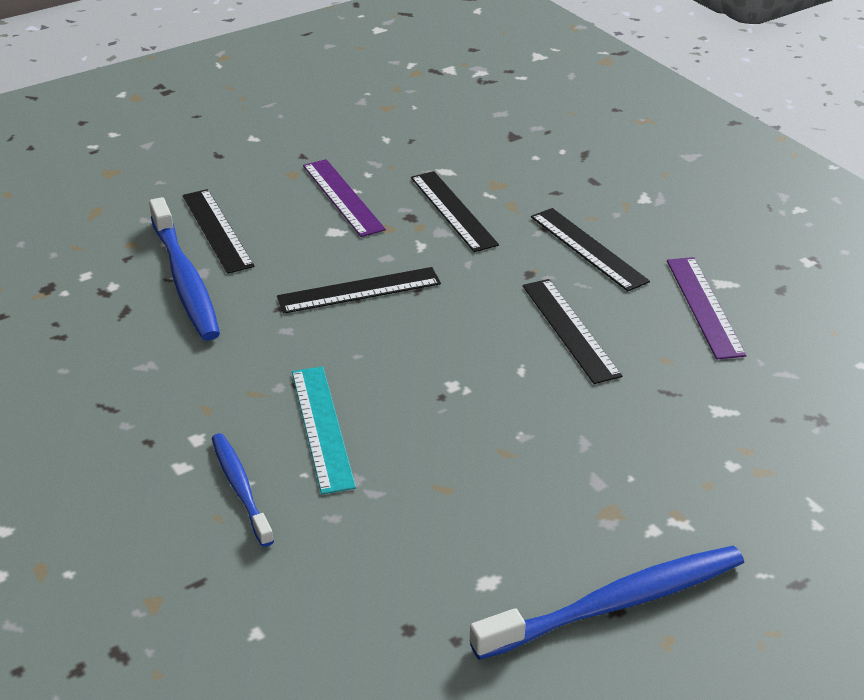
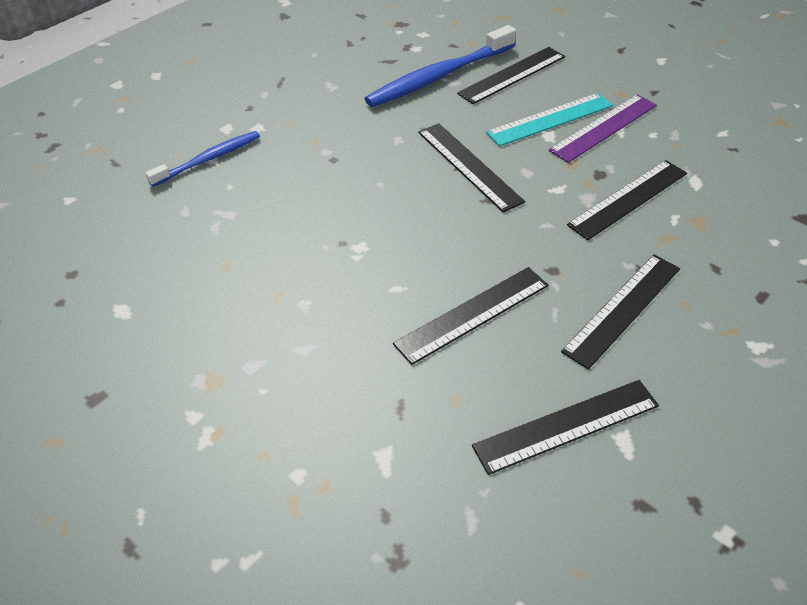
camera: 75 degrees right, 10 degrees up
(322, 427) = (284, 183): turquoise ruler -> turquoise ruler (550, 119)
(616, 604) = (98, 398): blue toothbrush -> none
(704, 306) = (566, 425): purple ruler -> black ruler

